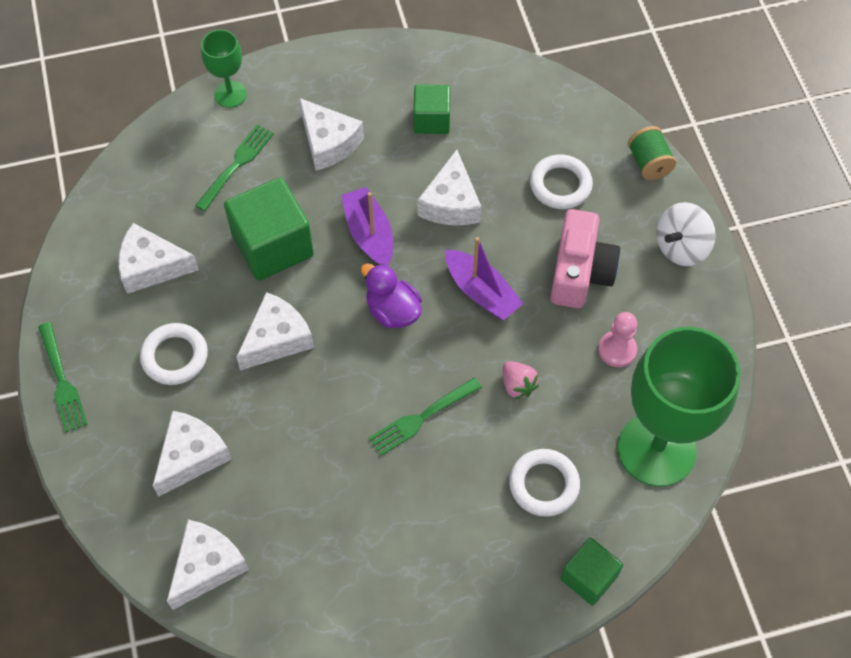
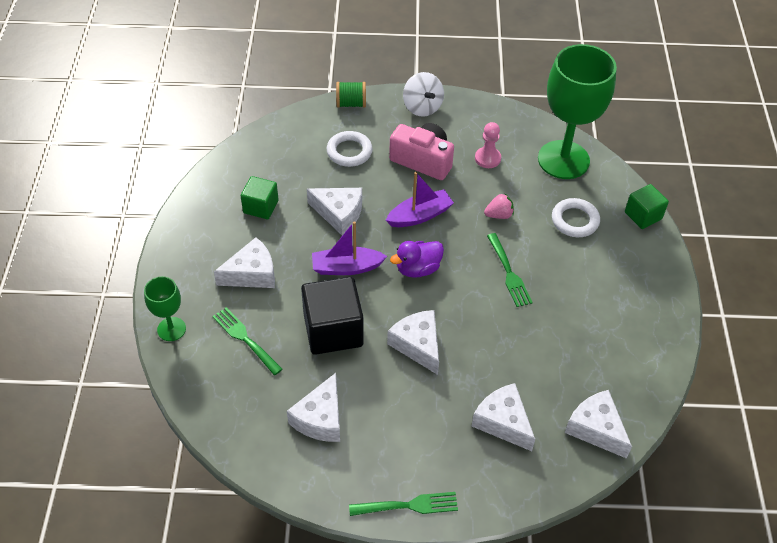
camera: 75 degrees left, 10 degrees down
(175, 356) = (411, 417): white ring -> none
(273, 246) = (333, 330): green cube -> black cube

